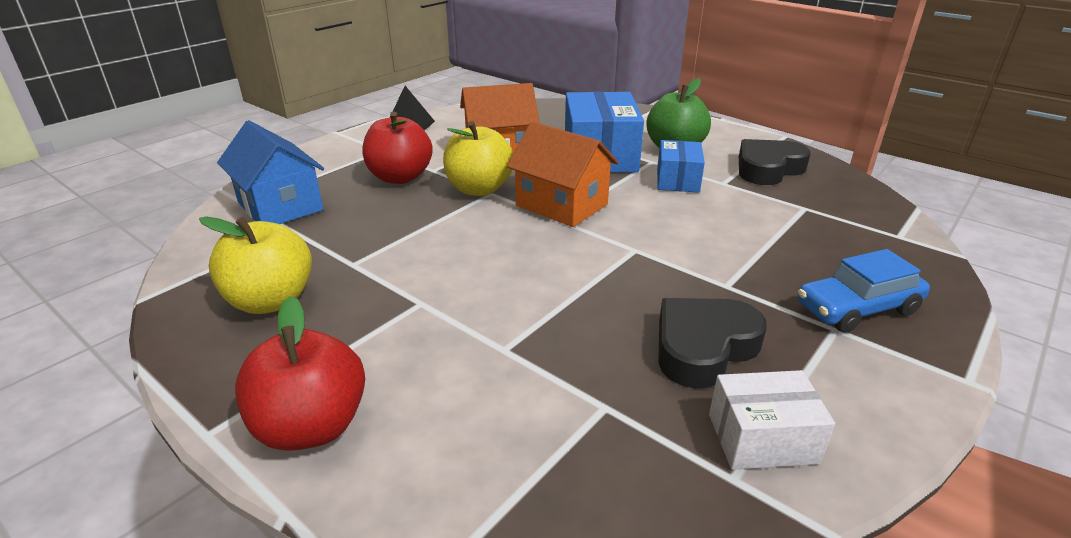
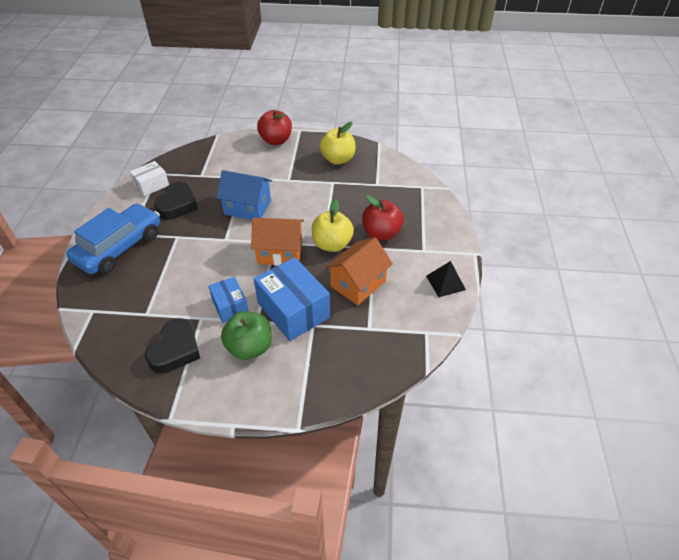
camera: 145 degrees right, 15 degrees up
(280, 206) = (404, 192): blue house -> blue house (247, 207)
(857, 308) = (119, 247): blue car -> blue car, size x1.63

